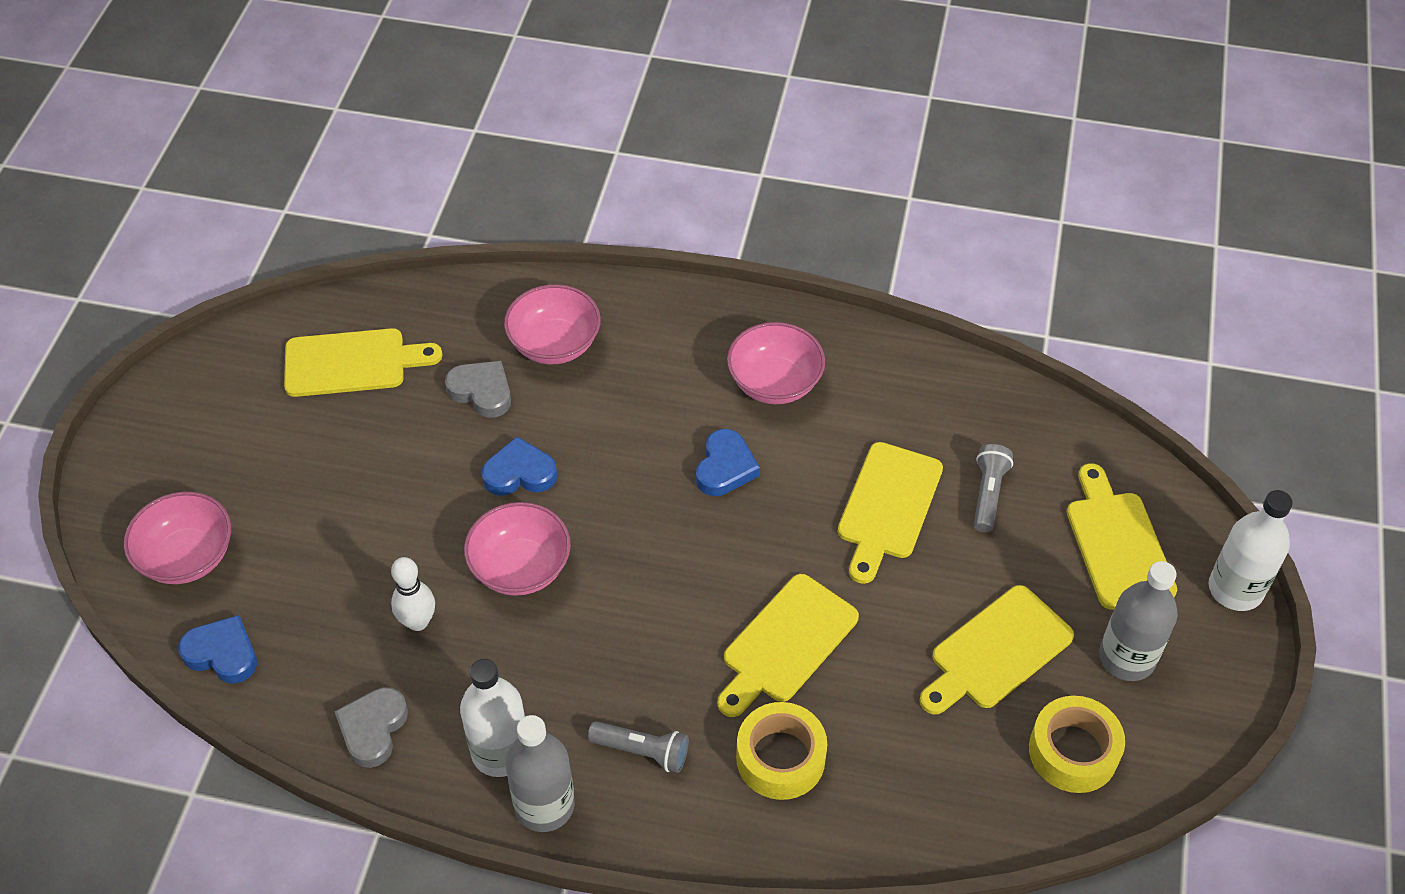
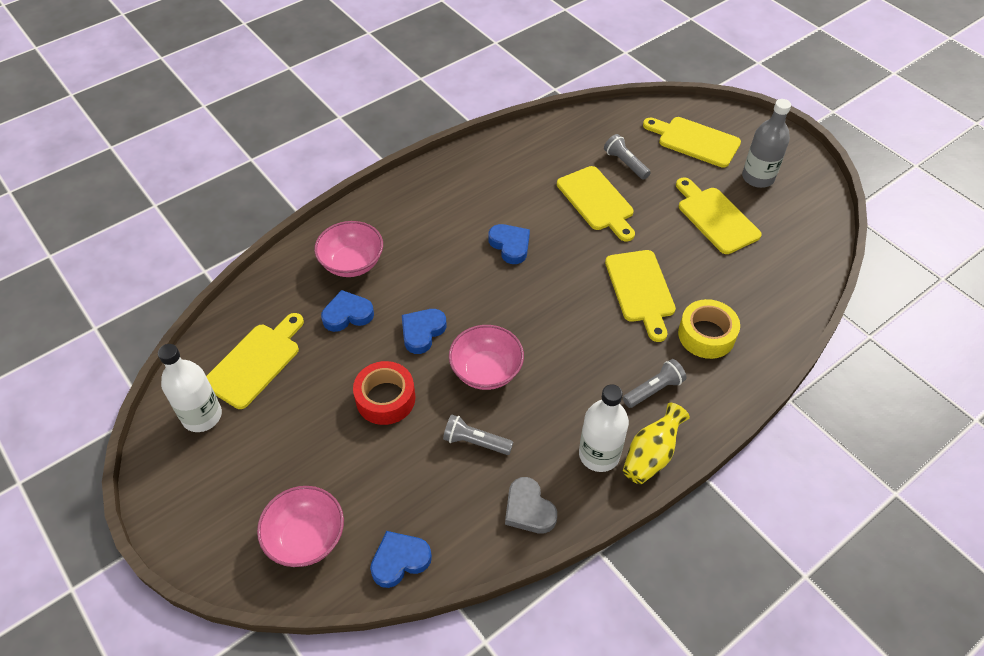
camera: 50 degrees left, 0 degrees up
(403, 503) = (385, 398): none -> red tape
(418, 622) = (475, 442): white bowling pin -> grey flashlight
(482, 392) = (347, 314): grey heart -> blue heart
(544, 805) = (651, 455): grey bottle -> yellow vase
(774, 383) = (478, 194): pink bowl -> none
(996, 651) = (715, 217): yellow cutting board -> yellow cutting board turned 150 degrees clockwise
(1073, 751) = (792, 227): yellow tape -> none
(1235, 589) = (753, 122): white bottle -> white bottle (202, 416)

